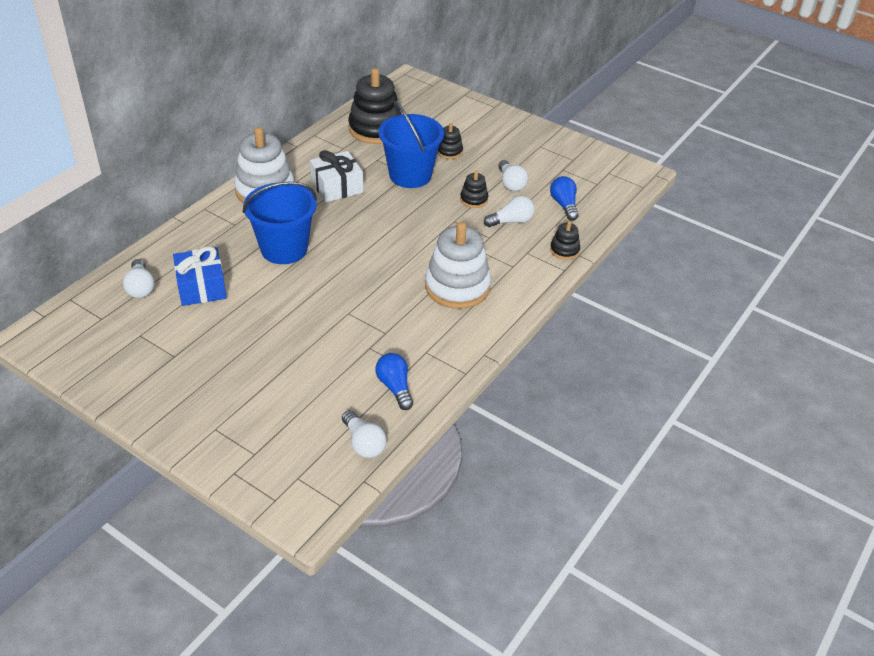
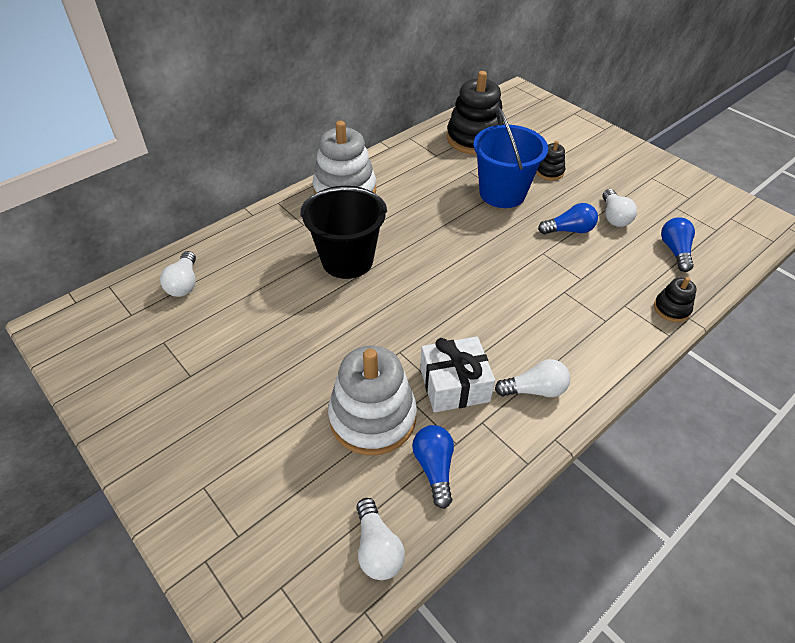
camera: 15 degrees right, 5 degrees up
(201, 287) = (247, 293): blue gift -> none
(284, 249) = (347, 260): blue bucket -> black bucket
(337, 187) = (421, 196): white gift -> white gift (454, 385)
(457, 287) = (534, 338): white stacking toy -> white stacking toy (372, 417)
(474, 199) = (569, 230): black stacking toy -> blue light bulb
(511, 221) = (609, 262): white light bulb -> white light bulb (534, 390)

